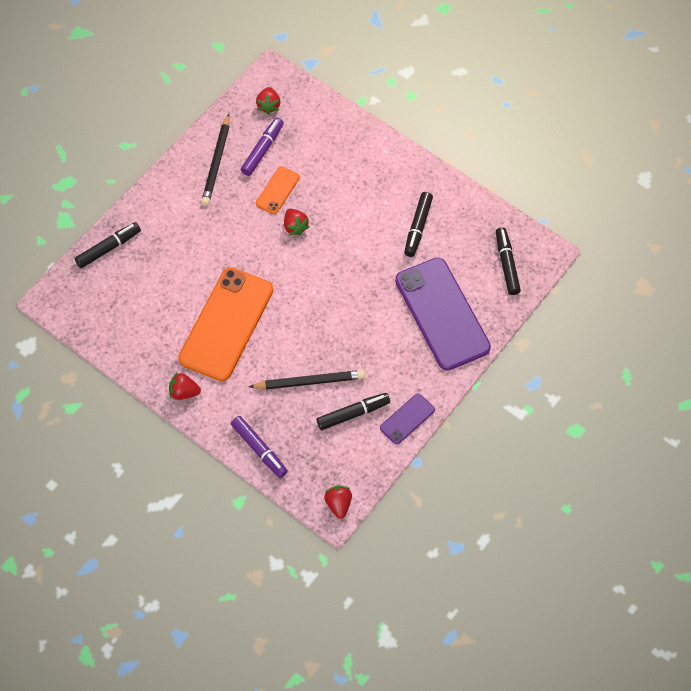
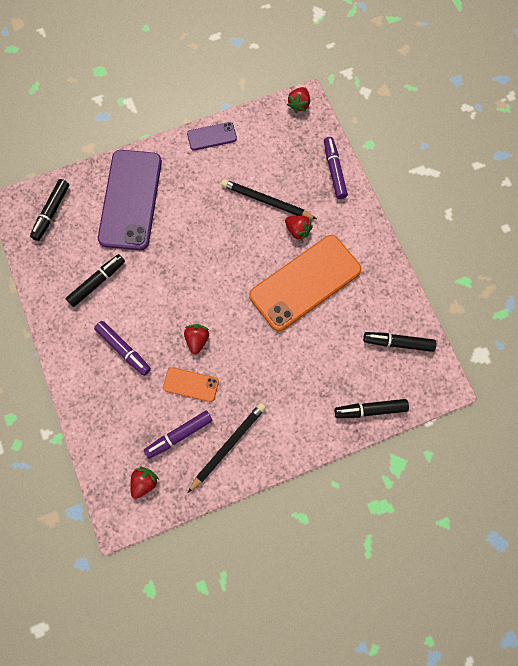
camera: 150 degrees left, 10 degrees up
(184, 392) = (369, 244): red strawberry -> red strawberry (297, 230)
(277, 190) = (191, 384): orange phone -> orange phone turned 45 degrees clockwise
(353, 414) = (249, 160): black marker -> black marker (398, 343)
(354, 187) = (123, 349): none -> purple marker

